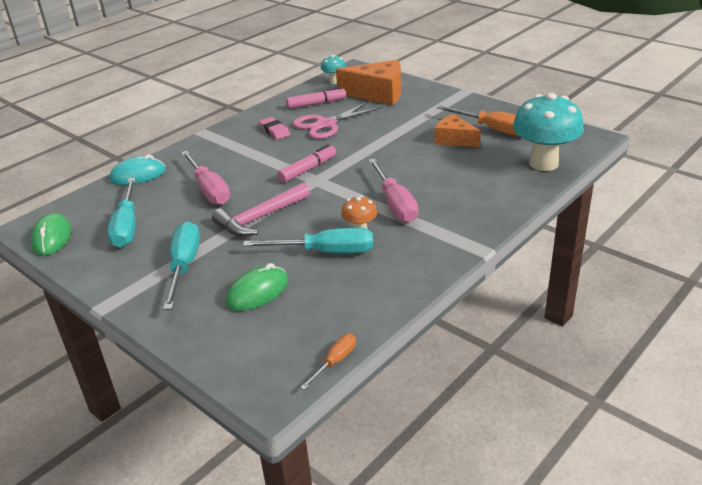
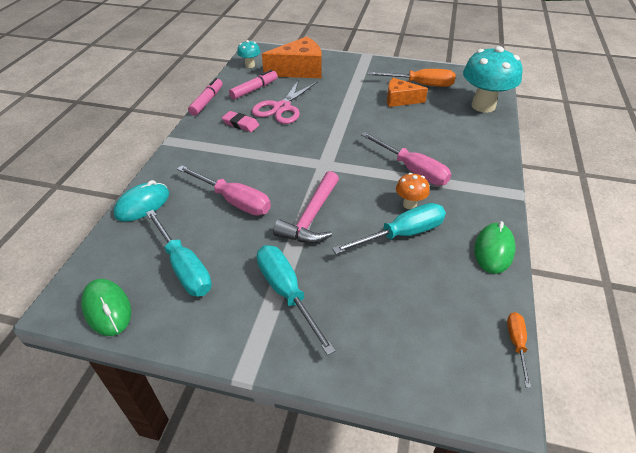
camera: 30 degrees left, 10 degrees up
(257, 292) = (383, 297): green mouse -> green mouse (493, 250)
(308, 169) = (308, 156): pink marker -> pink marker (207, 101)

